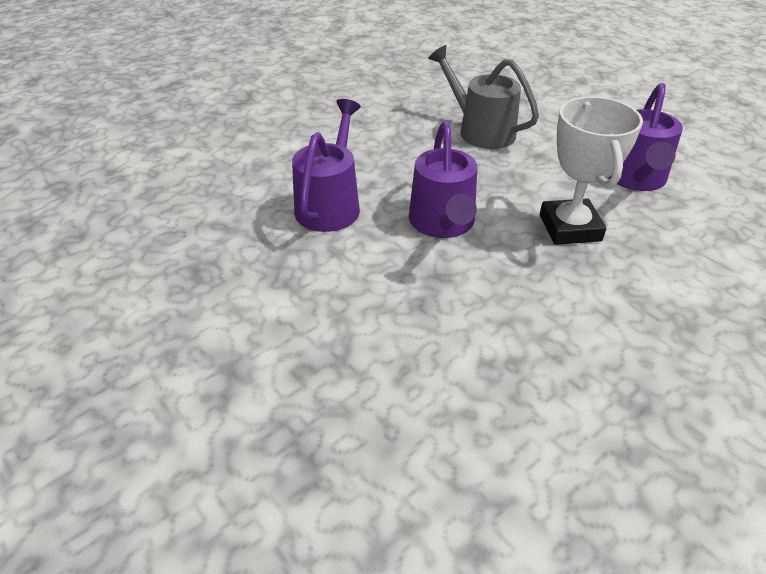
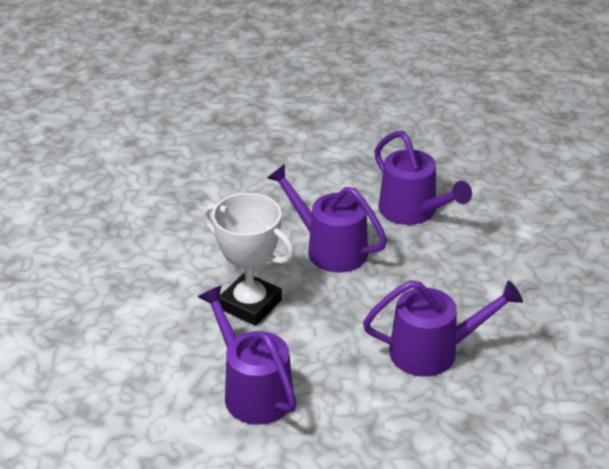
camera: 130 degrees right, 5 degrees down
(480, 130) = (434, 351): grey watering can -> purple watering can

